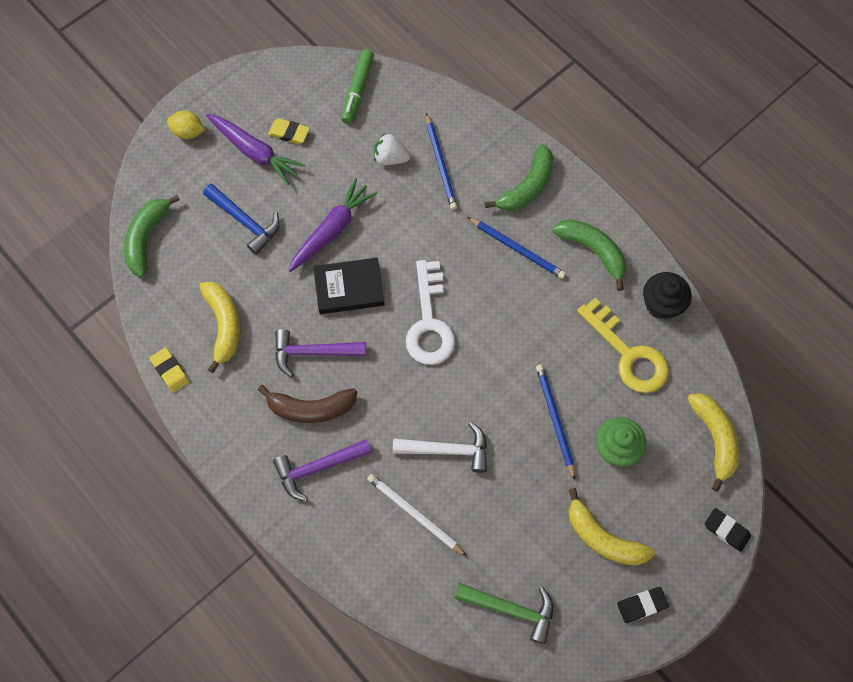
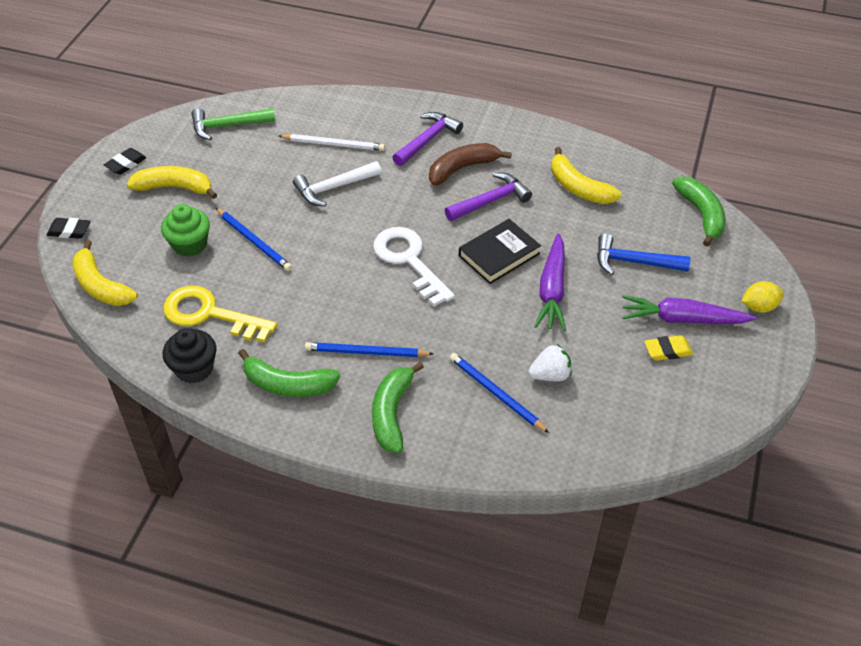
camera: 150 degrees right, 20 degrees down
(170, 371) = (590, 146): yellow eraser -> none
(358, 90) = (639, 425): green marker -> none

